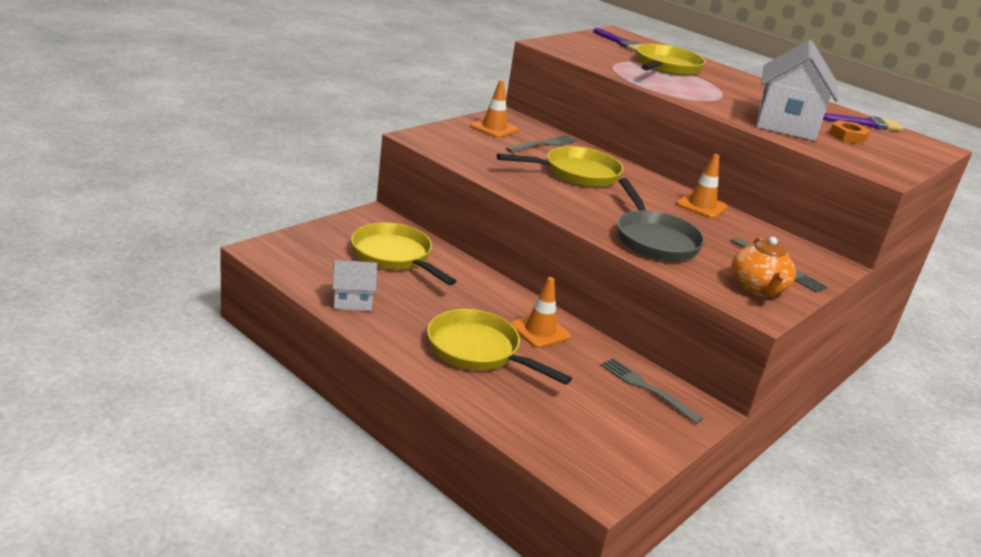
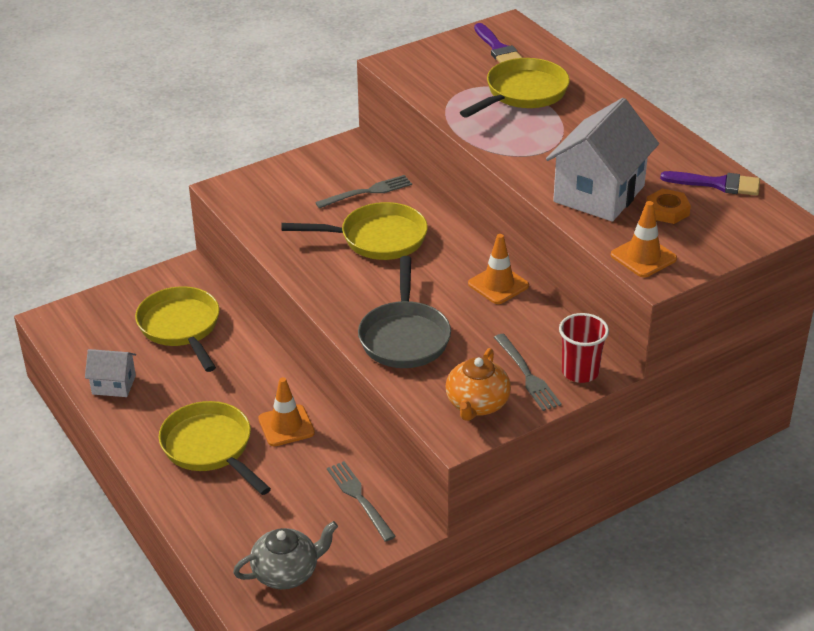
camera: 20 degrees right, 10 degrees up
(494, 128) = (322, 169): orange traffic cone -> orange traffic cone (643, 257)
(621, 457) = (286, 572): none -> grey teapot
(820, 265) = (580, 372): none -> red cup

